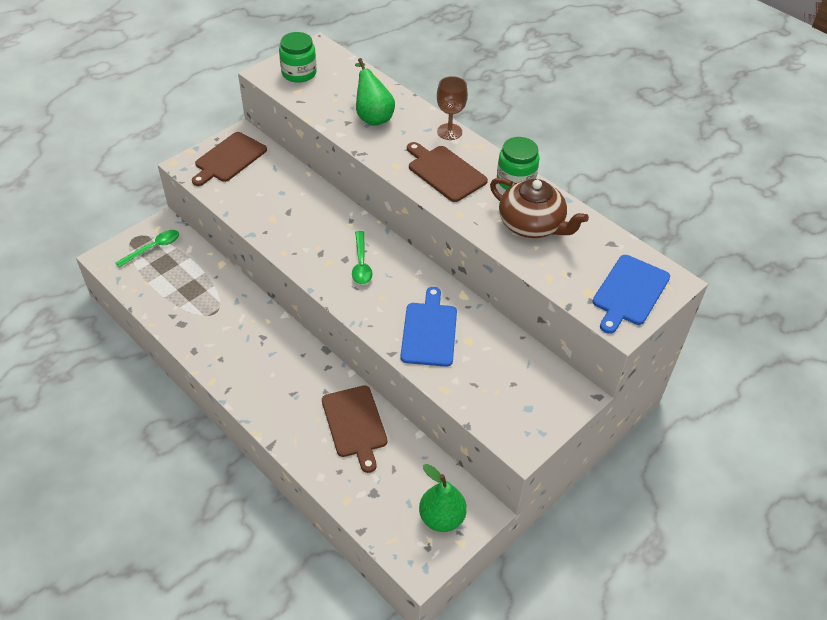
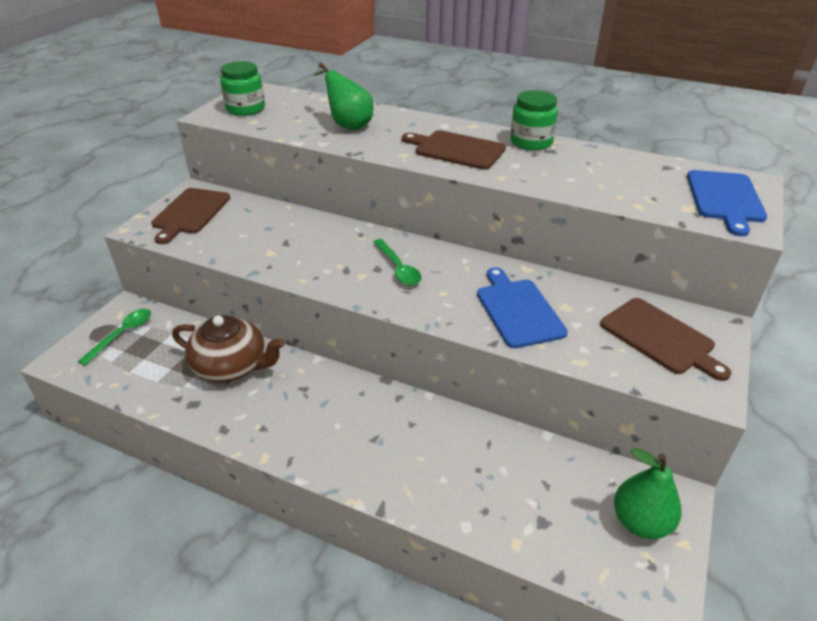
camera: 20 degrees left, 10 degrees down
(355, 424) = (468, 449): brown cutting board -> brown cutting board (660, 338)
(449, 132) = (435, 121): brown goblet -> none
(532, 225) = (579, 170): brown teapot -> brown teapot (231, 366)

